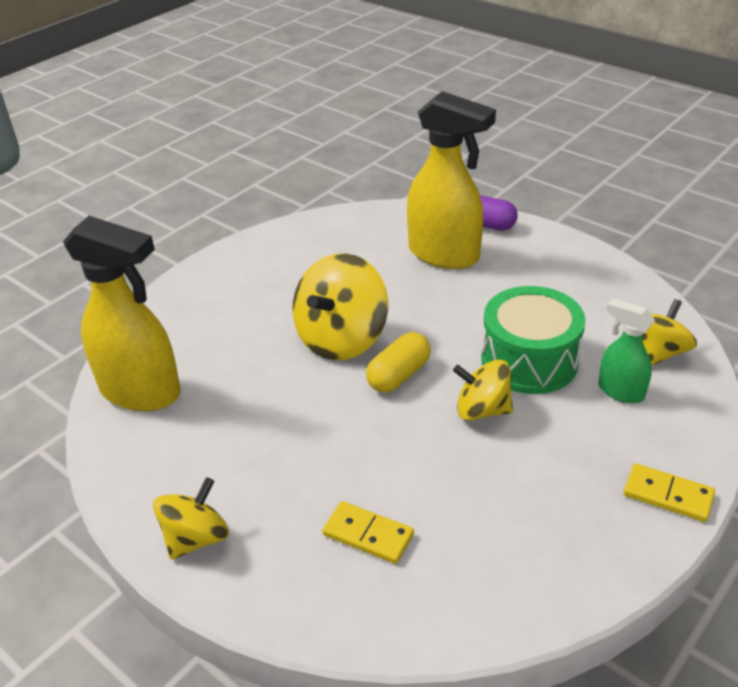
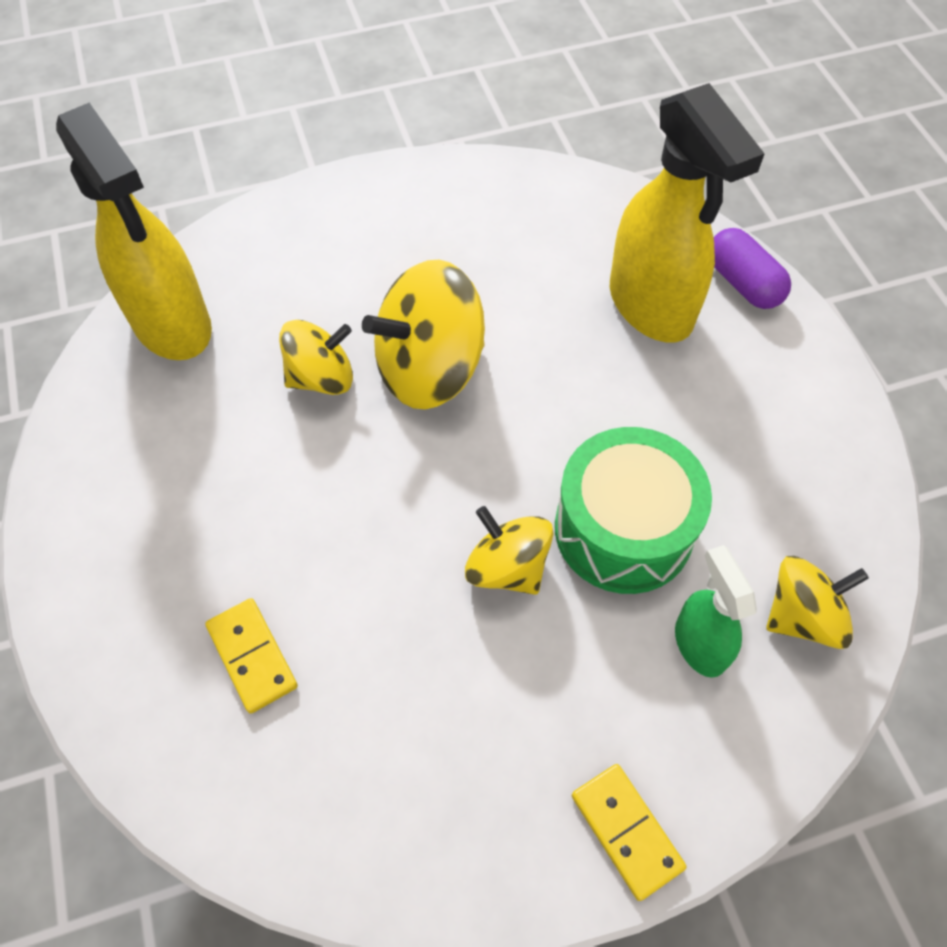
camera: 30 degrees right, 20 degrees up
(196, 538) = (90, 548): yellow spinning top -> yellow spinning top (321, 378)
(399, 375) = (452, 460): yellow capsule -> none

